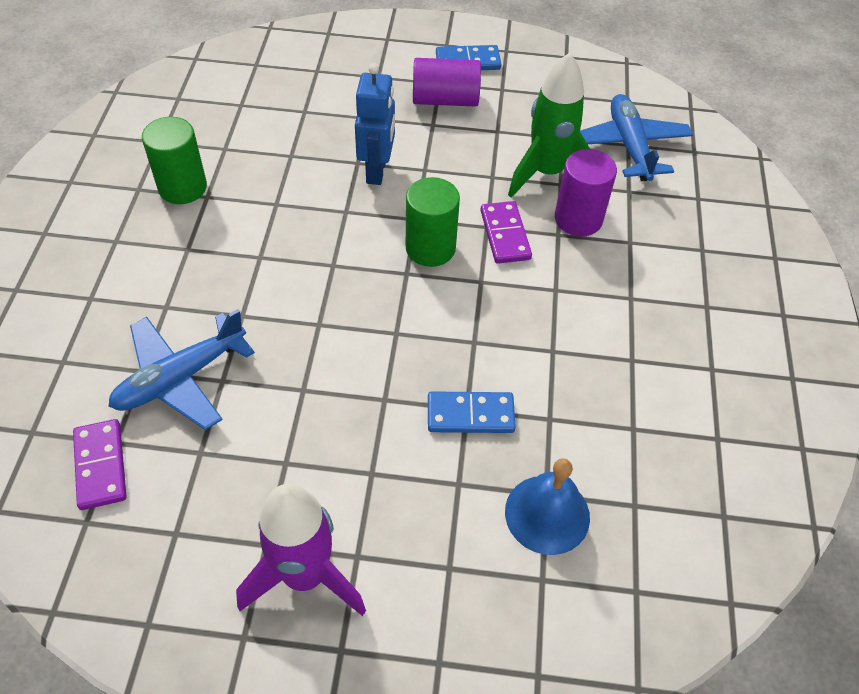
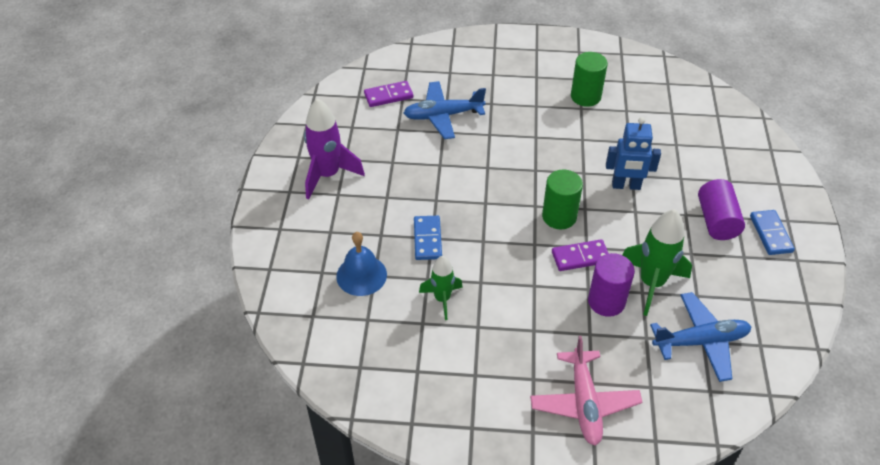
camera: 90 degrees right, 5 degrees down
(180, 378) = (443, 115): blue plane -> blue plane turned 60 degrees counterclockwise
(588, 400) = (442, 299): none -> green rocket
(733, 260) = (584, 403): none -> pink plane

